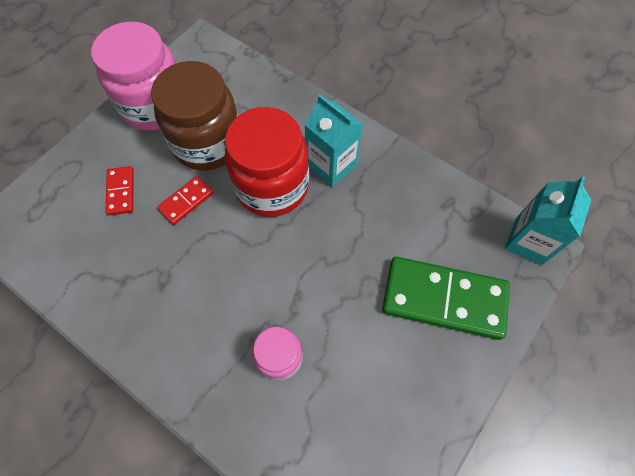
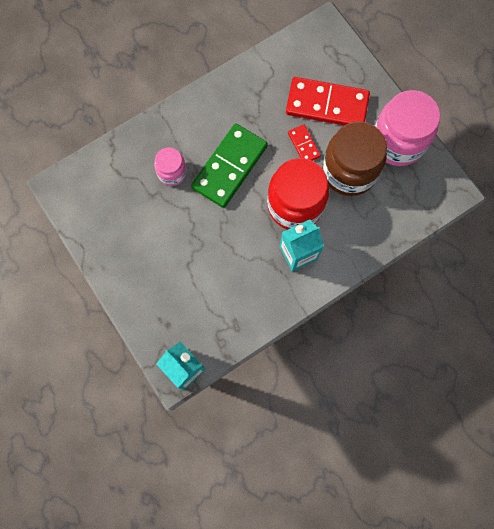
camera: 110 degrees right, 10 degrees up
(121, 191) = (327, 105): red domino -> red domino, size x2.11
(444, 299) = (167, 288): green domino -> green domino (230, 167)

